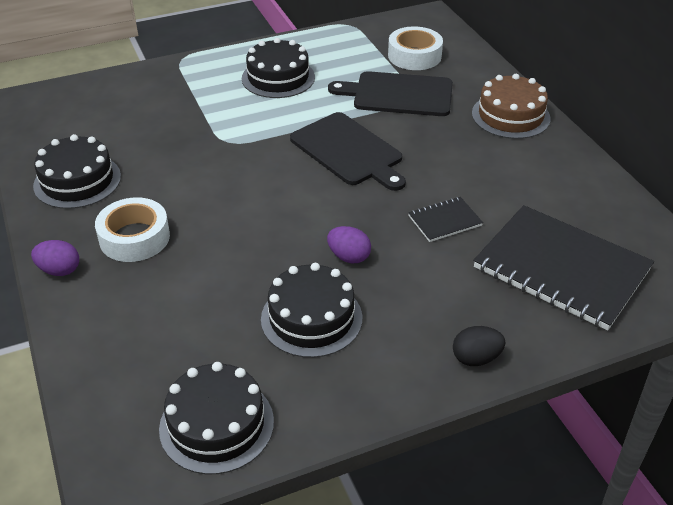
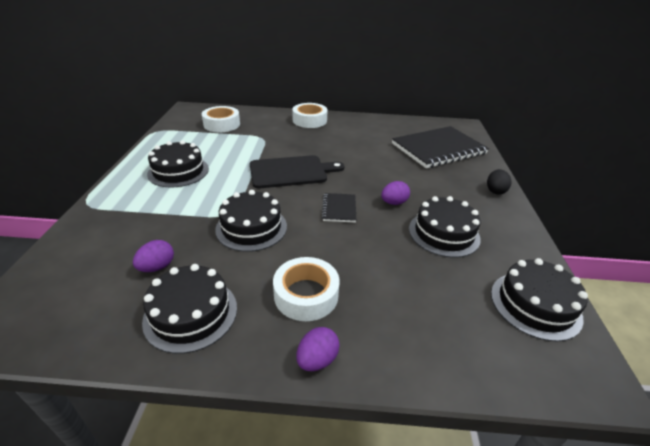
camera: 65 degrees left, 5 degrees down
(121, 138) = (157, 267): none -> purple egg
(214, 166) = (251, 227): none -> black cake
(398, 94) = (253, 140): black cutting board -> none
(444, 221) = (382, 164): black notebook -> black notebook (339, 208)
(510, 116) = (309, 120): brown cake -> white tape

